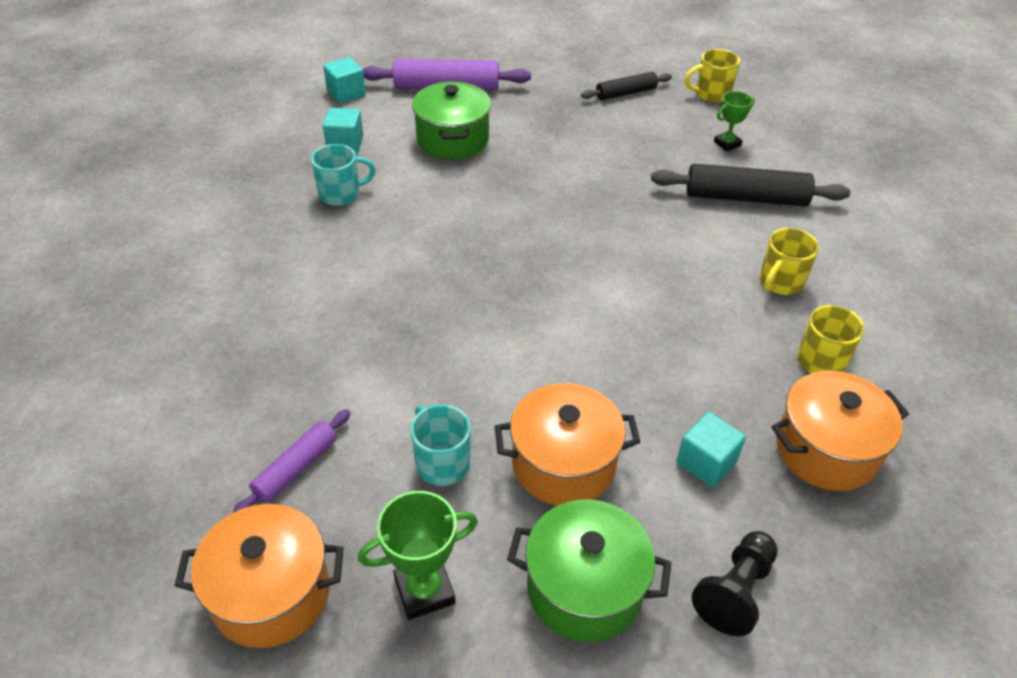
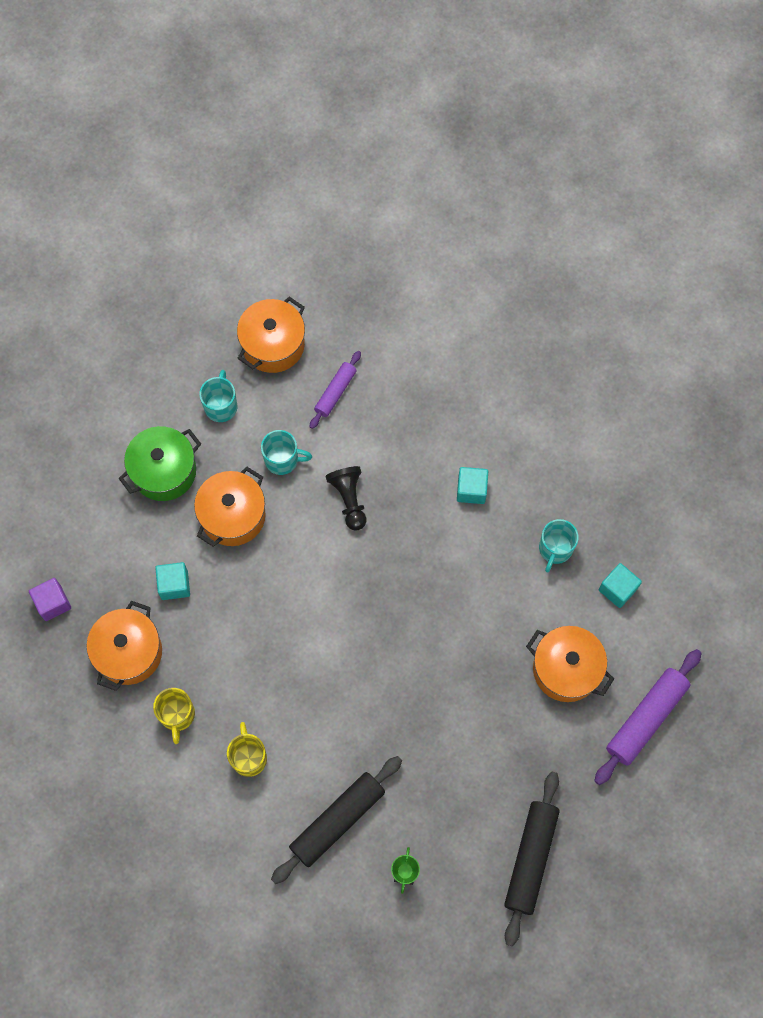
camera: 130 degrees right, 25 degrees up
(296, 468) = (335, 392): purple rolling pin -> purple rolling pin turned 45 degrees clockwise
(346, 93) = (693, 634): turquoise cube -> turquoise cube (471, 490)
(424, 590) = (221, 406): green trophy -> turquoise mug
(453, 140) = (566, 669): green pot -> orange pot
(626, 93) = (530, 858): black rolling pin -> black rolling pin, size x1.68
(711, 94) = (475, 930): yellow mug -> none
(735, 591) = (106, 533): black pawn -> black pawn (349, 500)
(883, 581) = (53, 603): none -> purple cube

